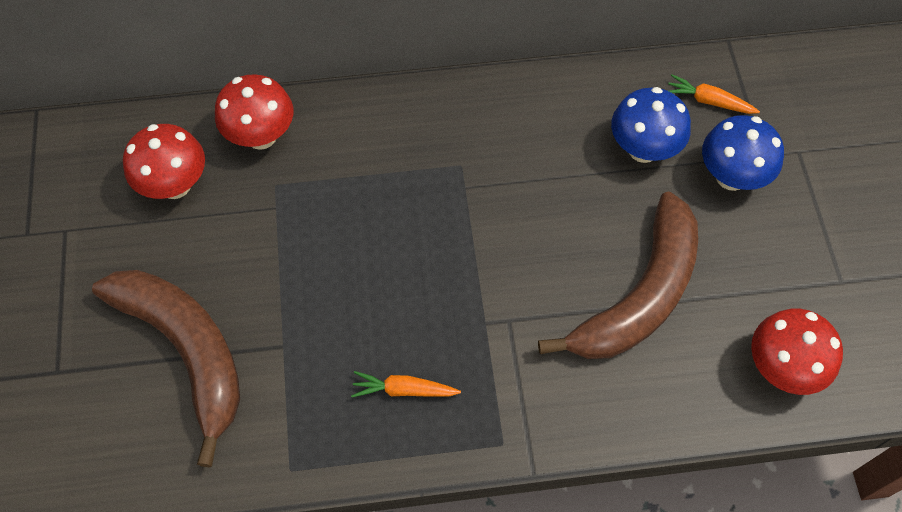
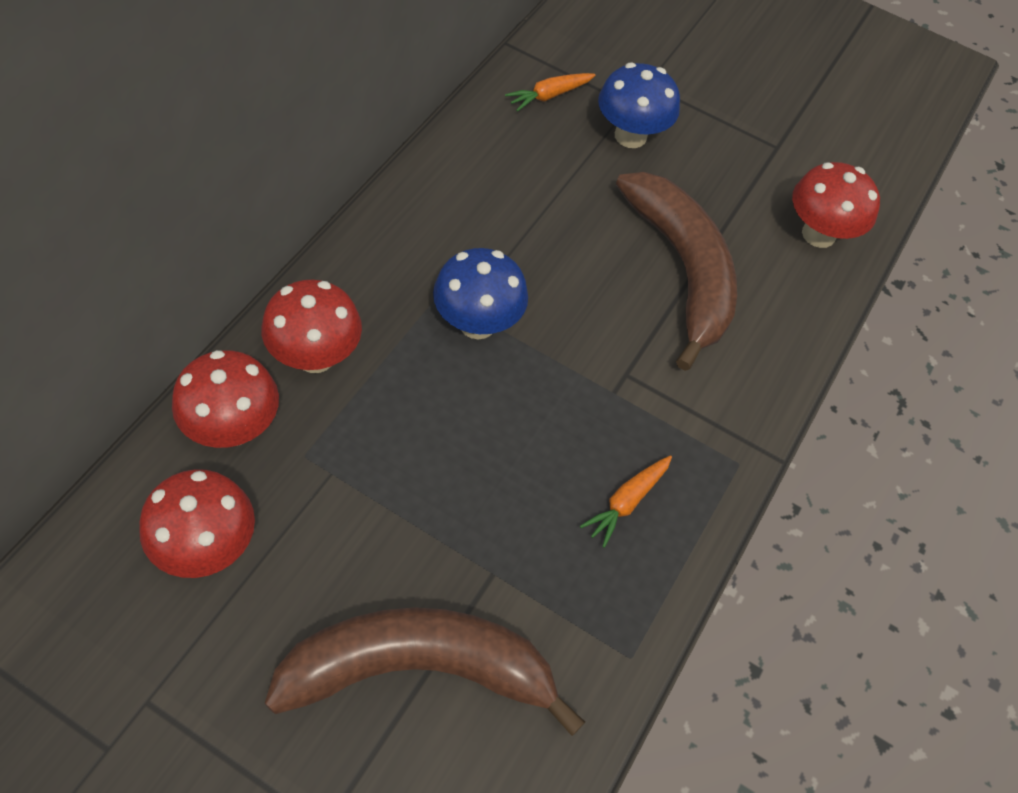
camera: 60 degrees left, 5 degrees down
(348, 137) = (315, 356): none -> red mushroom
(643, 149) = (551, 166): blue mushroom -> blue mushroom (477, 323)

